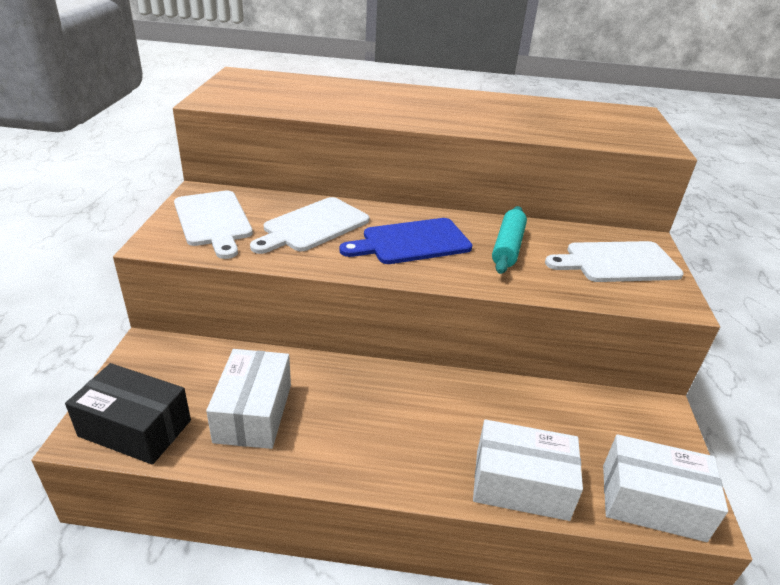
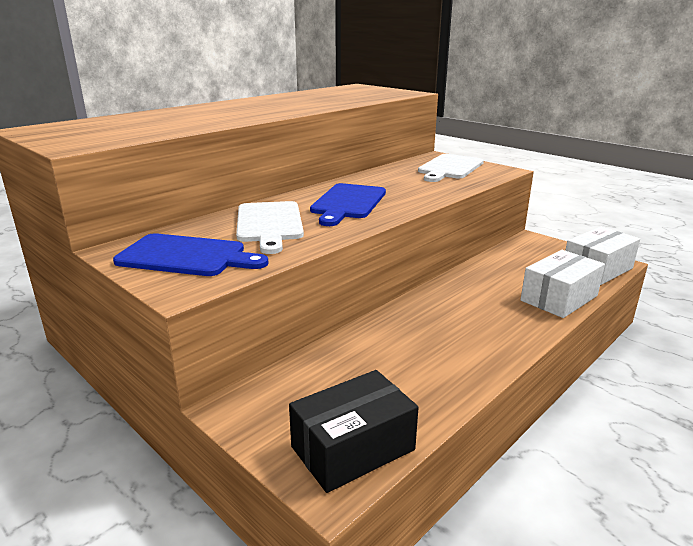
camera: 50 degrees left, 10 degrees down
(213, 221) = (186, 256): white cutting board -> blue cutting board
(253, 412) = (398, 374): white box -> none
(507, 247) = (395, 183): turquoise rolling pin -> none

